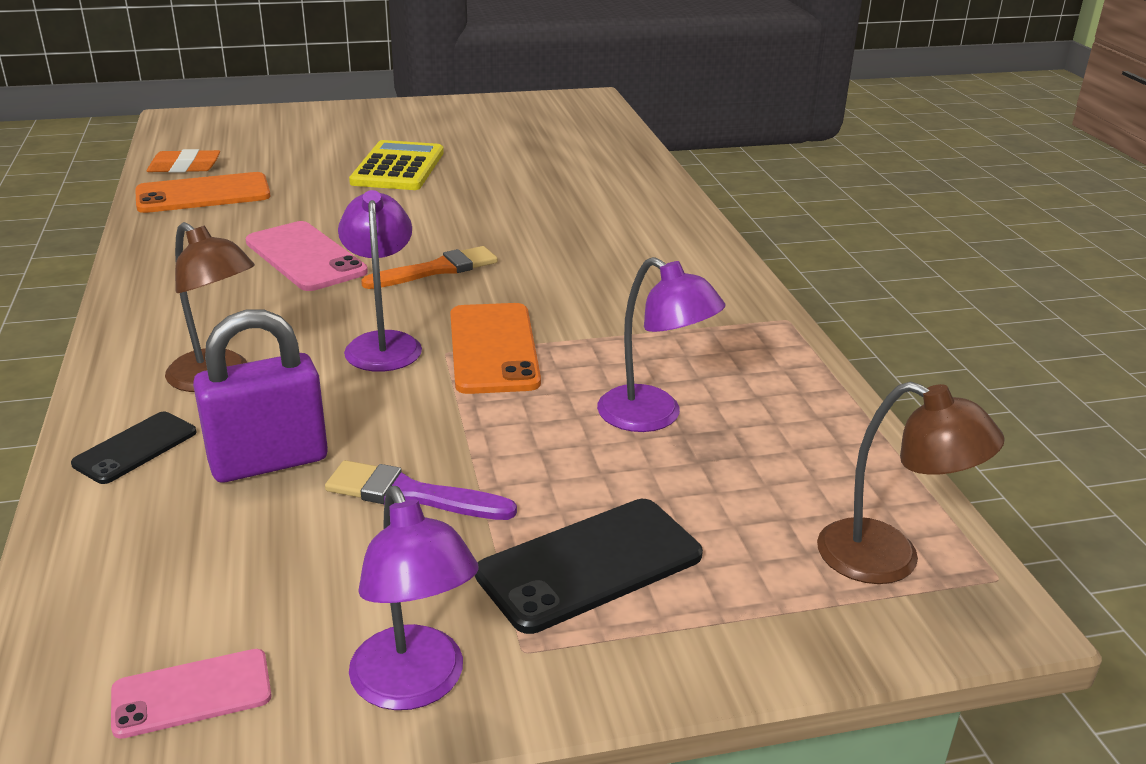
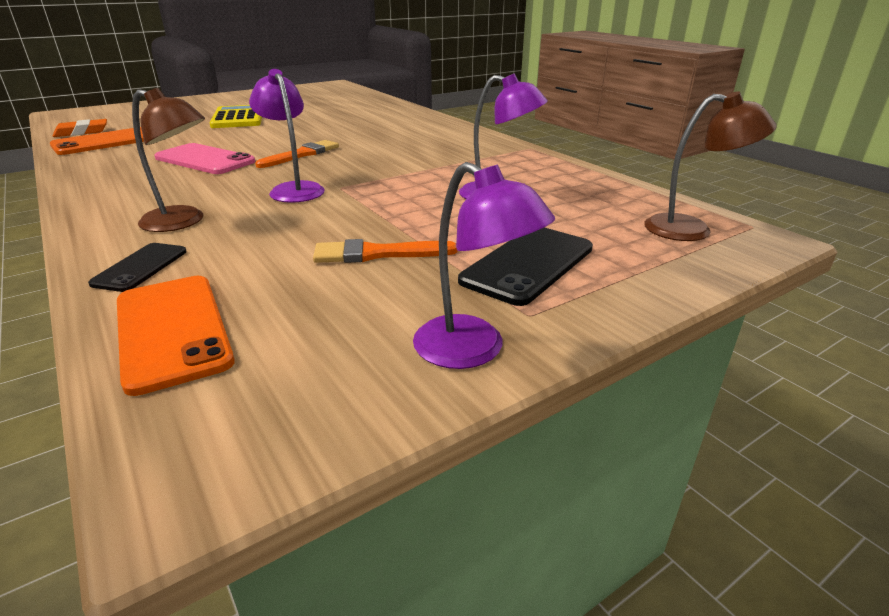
camera: 20 degrees left, 0 degrees up
(192, 694) = (300, 399): pink phone -> none
(269, 461) = (257, 256): purple padlock -> none
(411, 494) = (377, 254): purple brush -> orange brush
(493, 348) = (370, 181): orange phone -> orange phone (172, 330)

